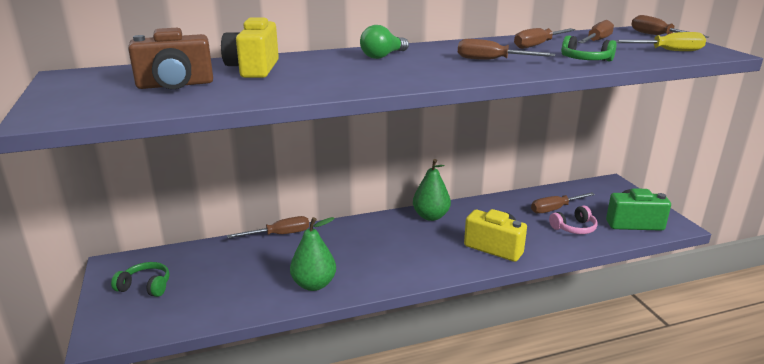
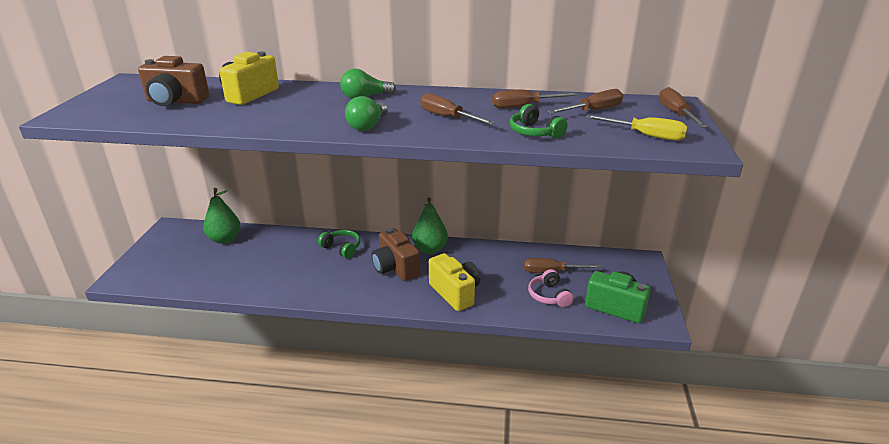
camera: 25 degrees right, 5 degrees up
(145, 286) = (174, 250): green headphones -> green headphones (341, 248)
(279, 234) = (297, 233): brown screwdriver -> none
(314, 284) = (282, 282): green pear -> green pear (225, 239)
(417, 241) = (395, 268): none -> brown camera
(433, 75) = (368, 126): none -> green light bulb
(574, 228) = (549, 295): pink headphones -> pink headphones turned 75 degrees clockwise

